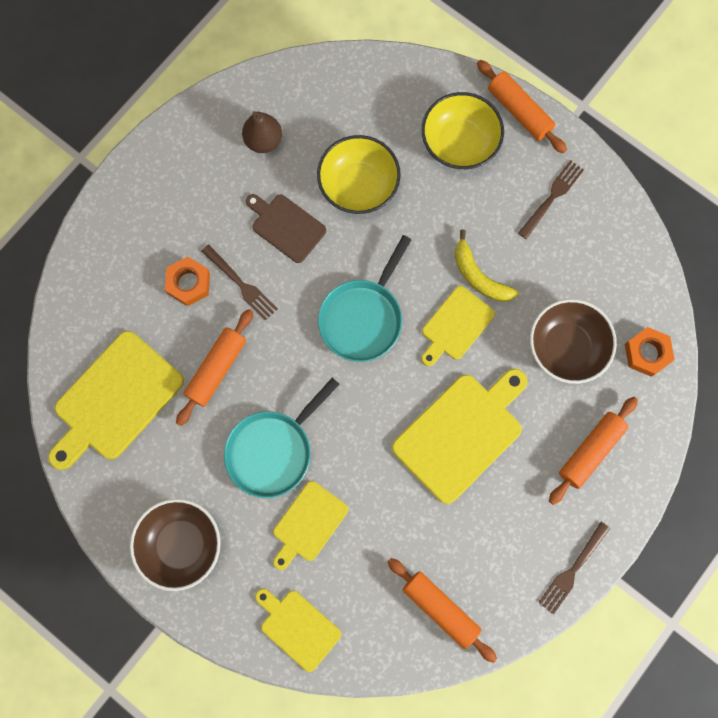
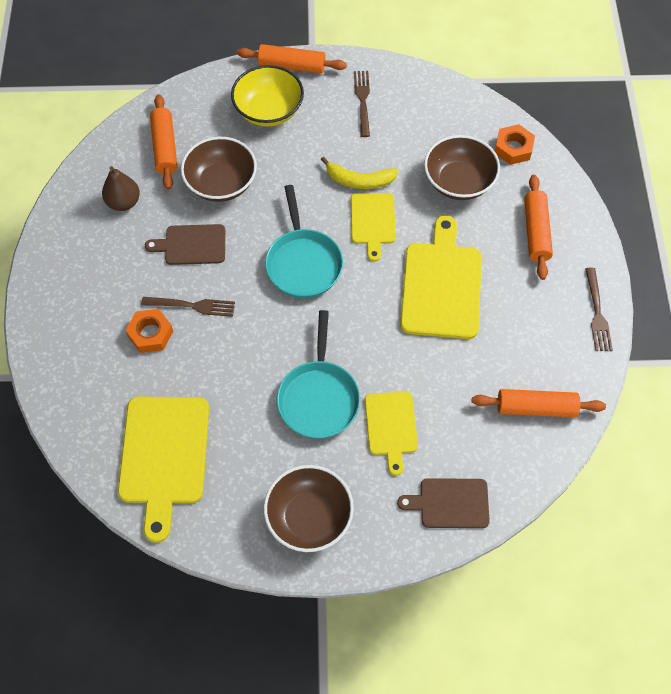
camera: 40 degrees left, 15 degrees down
(217, 369) = (225, 375): orange rolling pin -> orange rolling pin (165, 147)
(298, 627) = (450, 503): yellow cutting board -> brown cutting board
(358, 185) = (221, 183): yellow bowl -> brown bowl

